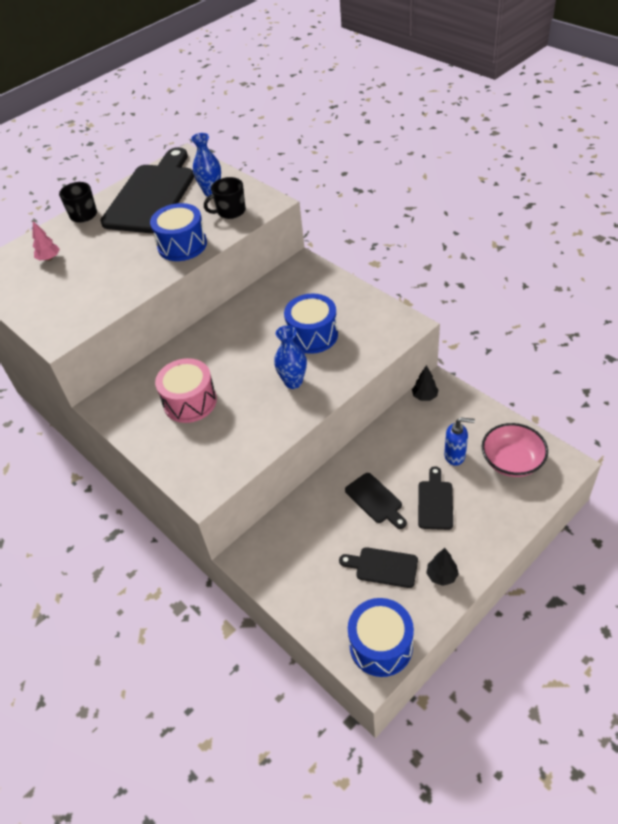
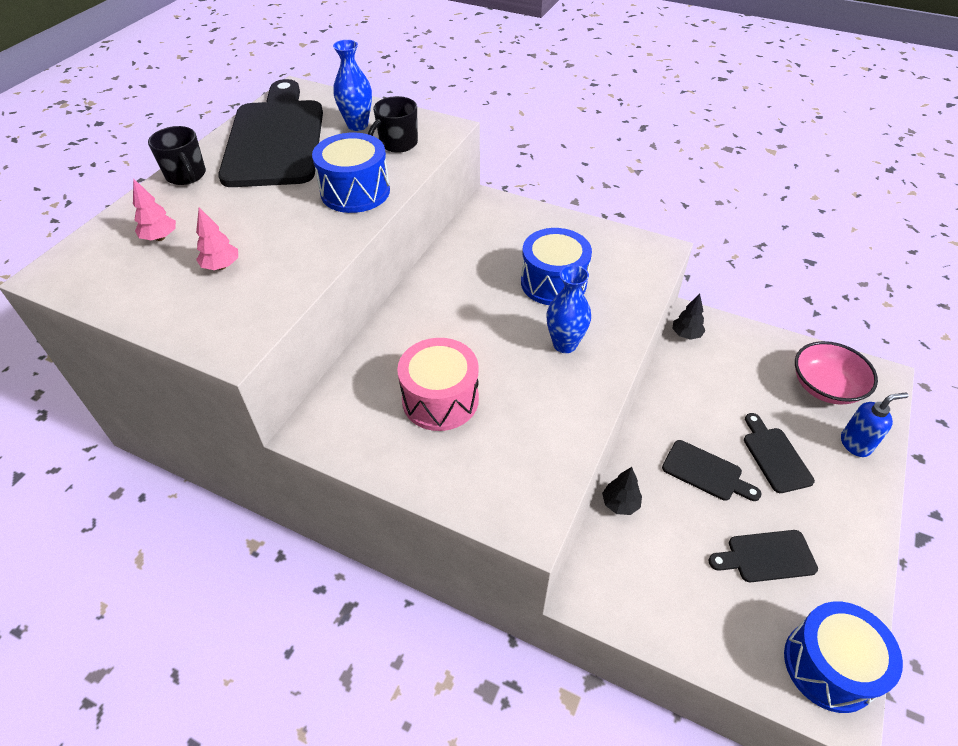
camera: 25 degrees left, 0 degrees up
(75, 285) = (221, 266): none -> pink tree
(441, 576) = (840, 547): black tree -> black tree (620, 504)
(455, 456) = (762, 395): blue soap dispenser -> blue soap dispenser (855, 444)

